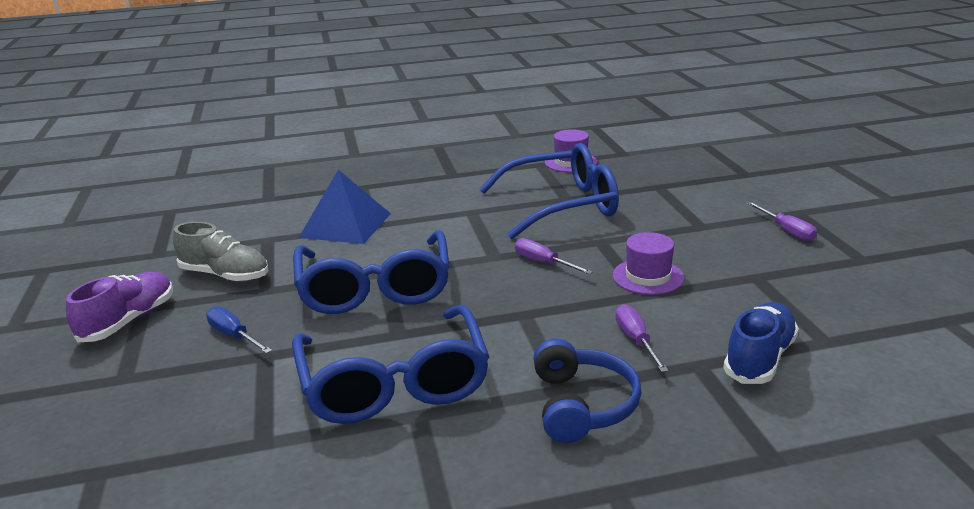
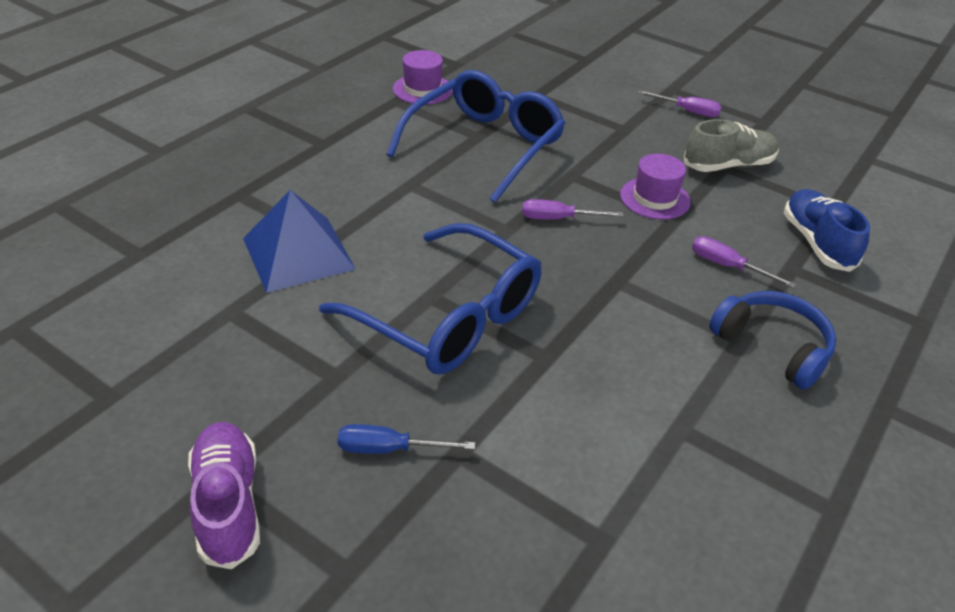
camera: 45 degrees left, 15 degrees up
(225, 275) = (254, 382): grey shoe -> grey shoe (728, 165)
(394, 383) = (617, 409): blue glasses -> none

